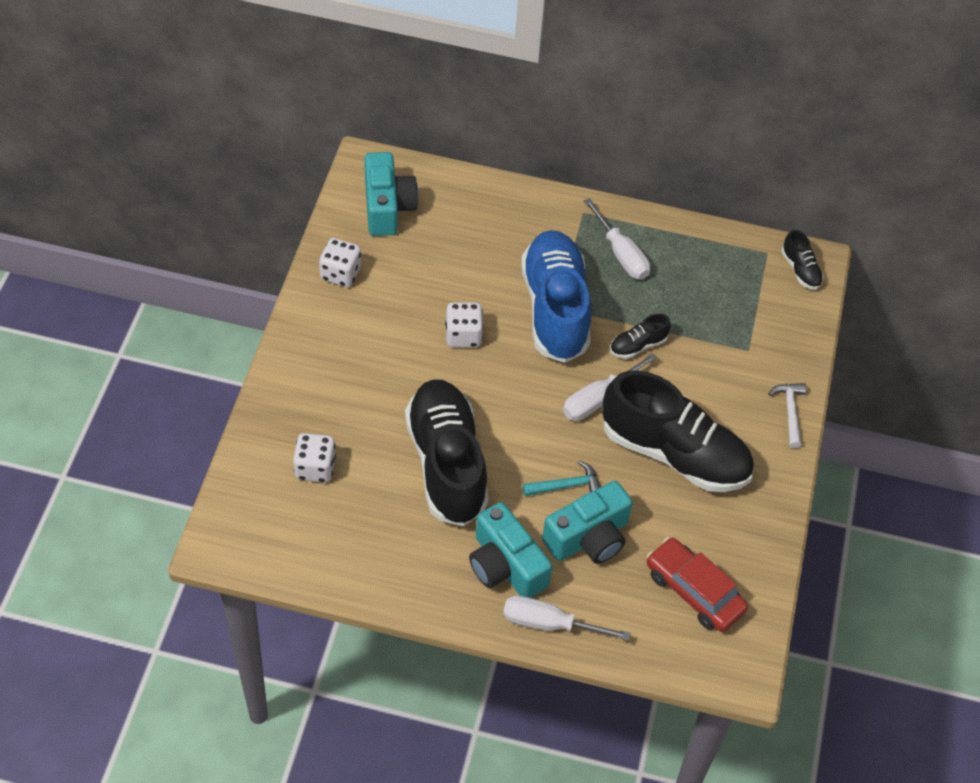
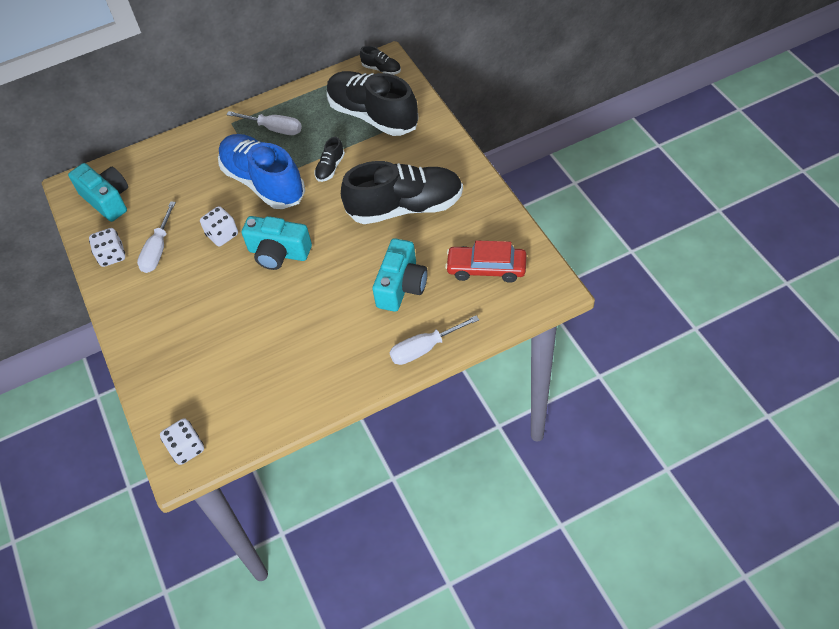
camera: 30 degrees left, 0 degrees up
(315, 468) = (200, 373): white dice -> white dice (186, 448)
(446, 463) = (280, 310): black shoe -> black shoe (373, 116)
(505, 566) = (369, 338): turquoise camera -> turquoise camera (278, 253)
(566, 485) = (361, 269): turquoise hammer -> none
(598, 399) = (335, 211): white screwdriver -> white screwdriver (158, 249)
(790, 412) = (446, 141): white hammer -> none

